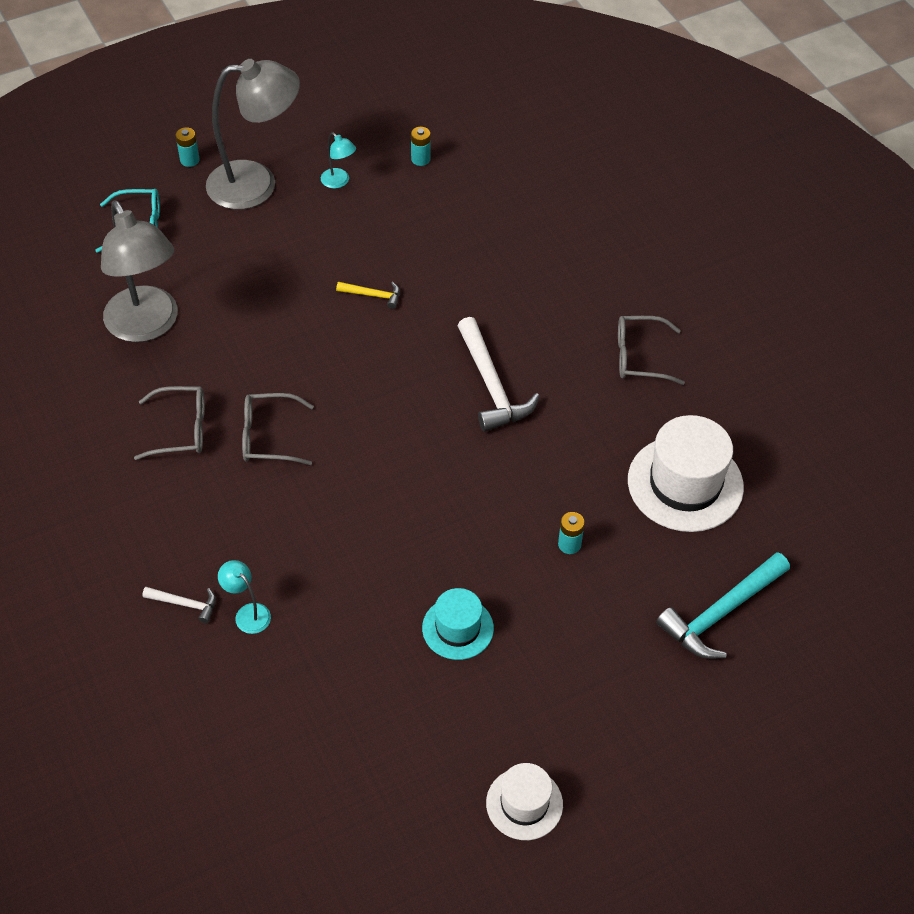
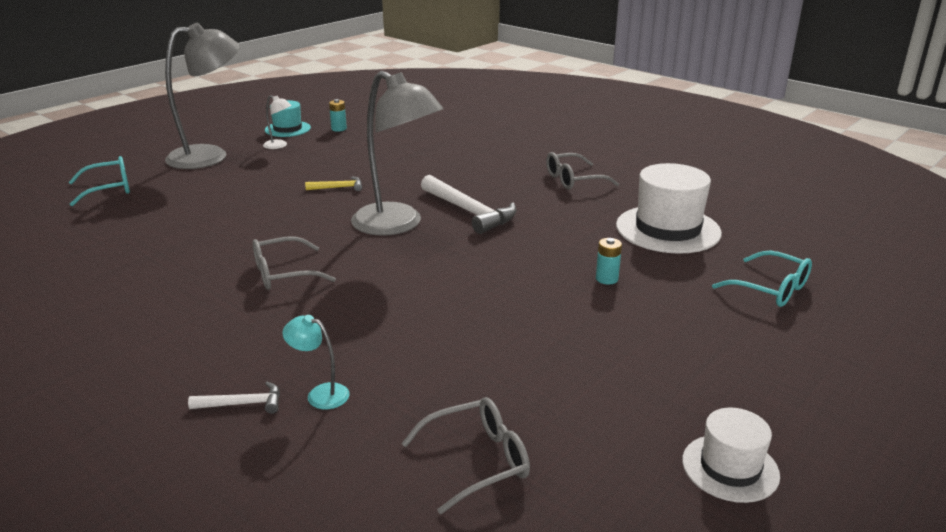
camera: 20 degrees left, 25 degrees down
(147, 326) = (133, 235): grey lamp -> grey lamp (397, 225)
(181, 429) = (191, 286): grey glasses -> grey glasses (477, 461)
(189, 160) = (146, 154): turquoise battery -> none
(339, 182) = (279, 146): turquoise lamp -> white lamp
(457, 628) = (550, 352): turquoise hat -> turquoise hat (287, 129)
(721, 613) = (770, 289): turquoise hammer -> turquoise glasses

